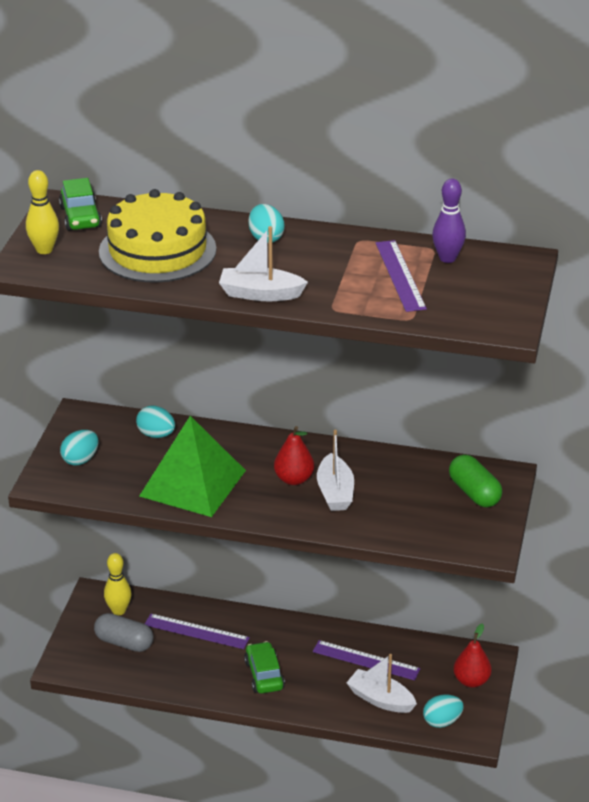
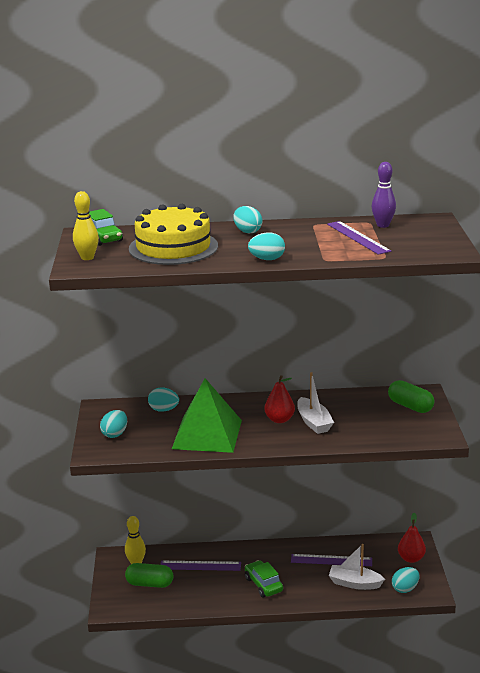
camera: 15 degrees left, 10 degrees down
(124, 643) = (149, 584): grey capsule -> green capsule
(260, 294) = (267, 259): white boat -> turquoise egg

